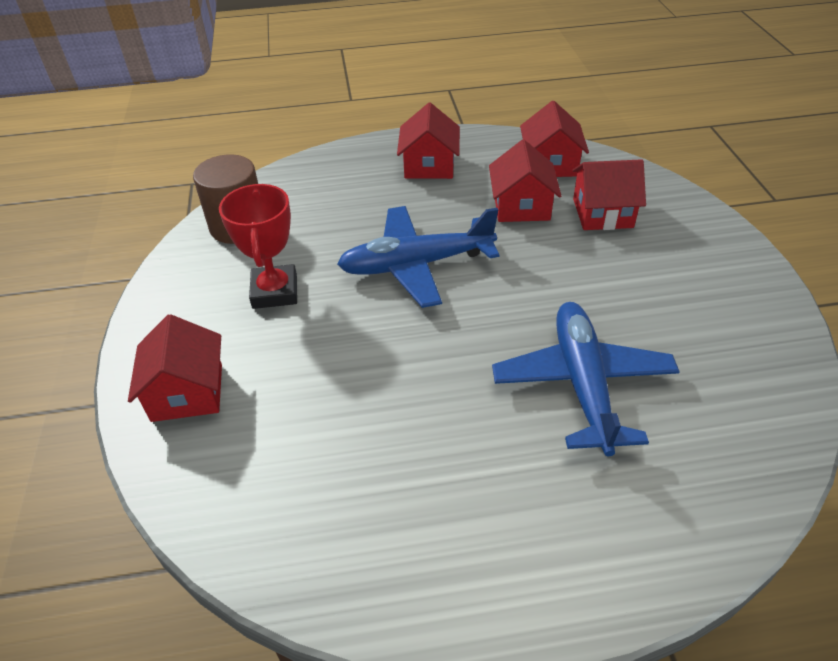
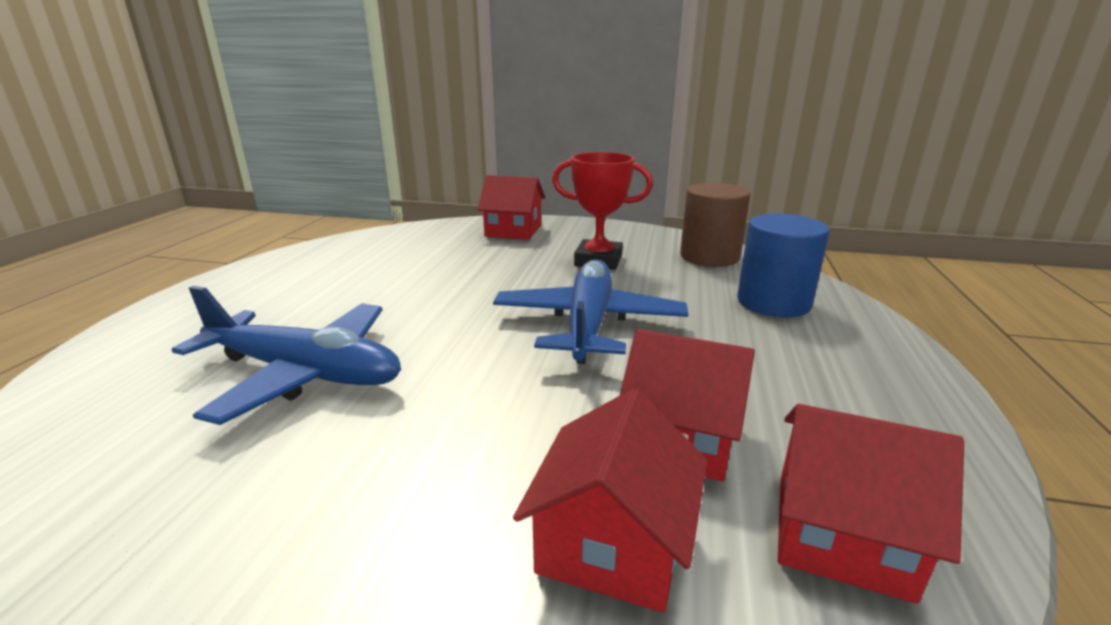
camera: 110 degrees right, 20 degrees down
(331, 188) = (773, 302): none -> blue cylinder
(429, 165) = (832, 378): red house -> none

